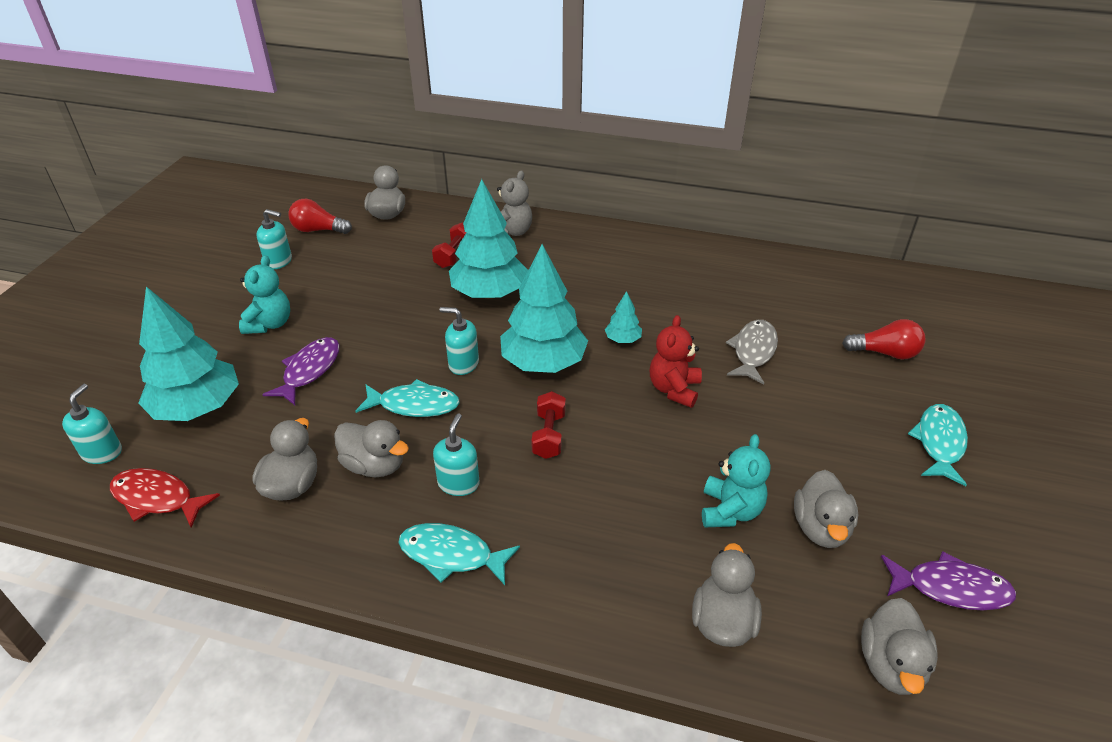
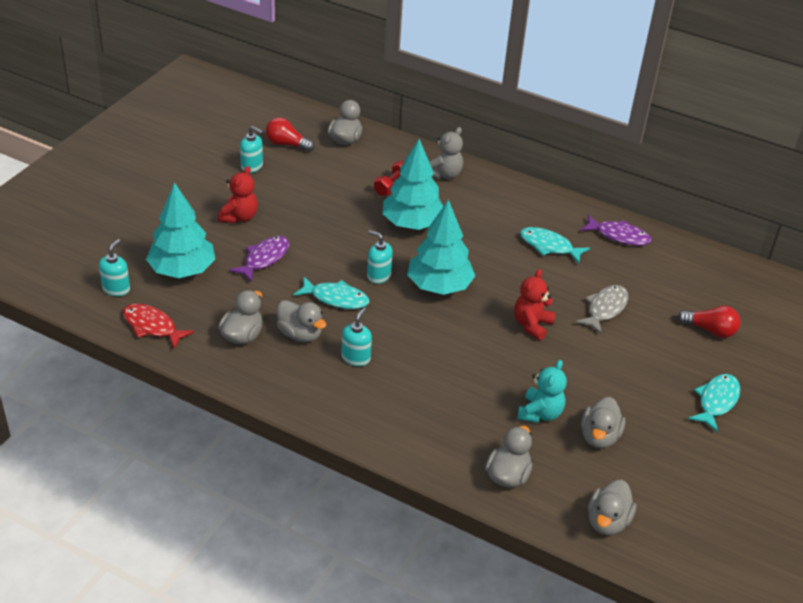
camera: 10 degrees right, 0 degrees up
(269, 324) = (239, 217): turquoise teddy bear -> red teddy bear
(451, 555) = (341, 401): turquoise fish -> turquoise fish (549, 246)
(549, 435) = (428, 339): red dumbbell -> none
(623, 339) = (506, 280): turquoise tree -> none
(950, 588) = (671, 490): purple fish -> purple fish (619, 236)

